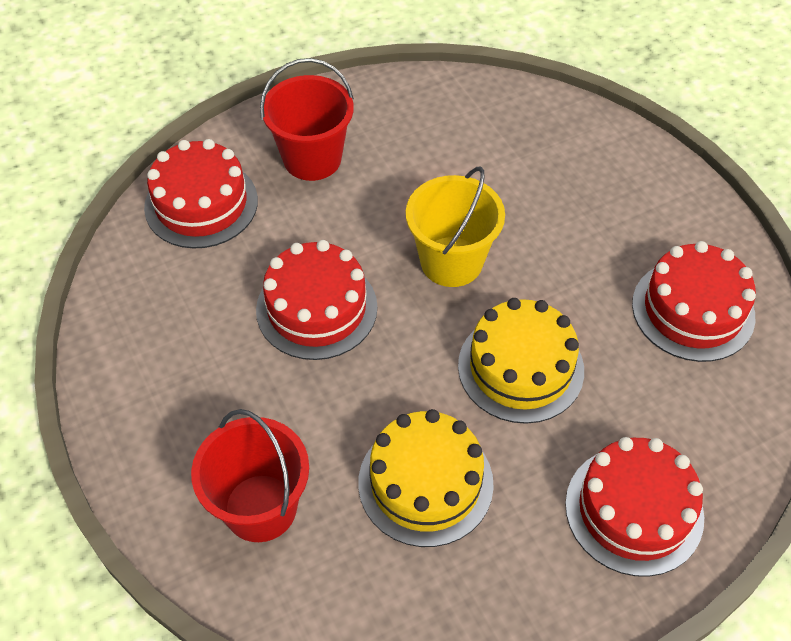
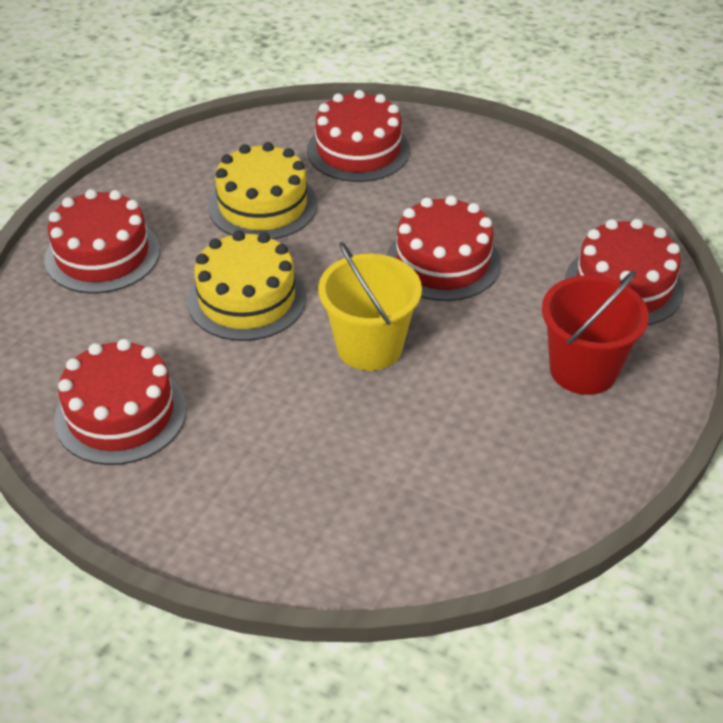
camera: 145 degrees right, 10 degrees down
(260, 508) = (358, 150): red bucket -> red cake

